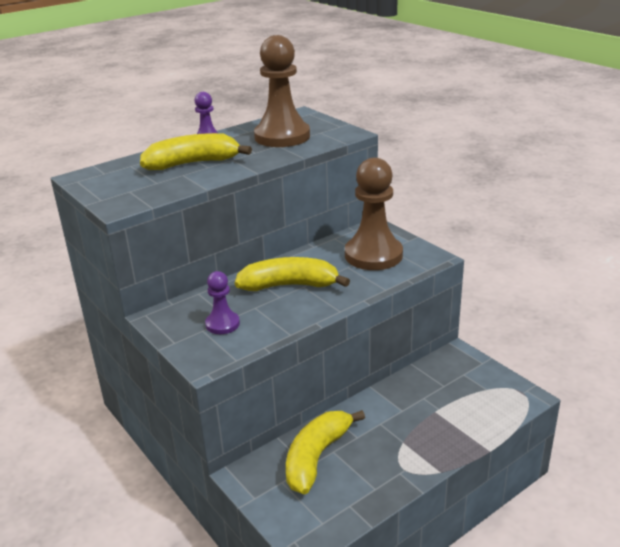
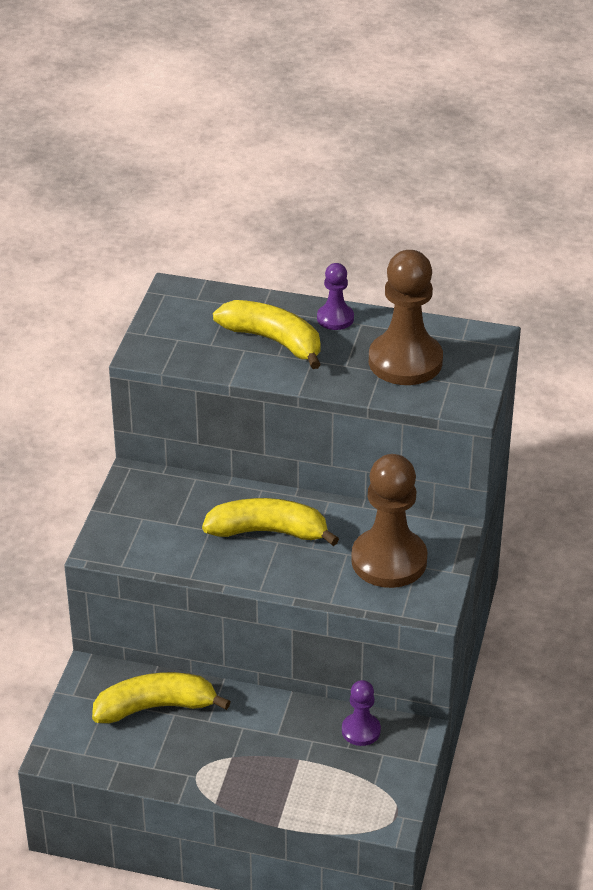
camera: 50 degrees right, 10 degrees up
(222, 324) = (162, 525): purple pawn -> purple pawn (361, 730)
(289, 285) = (268, 531): yellow banana -> yellow banana turned 45 degrees counterclockwise

